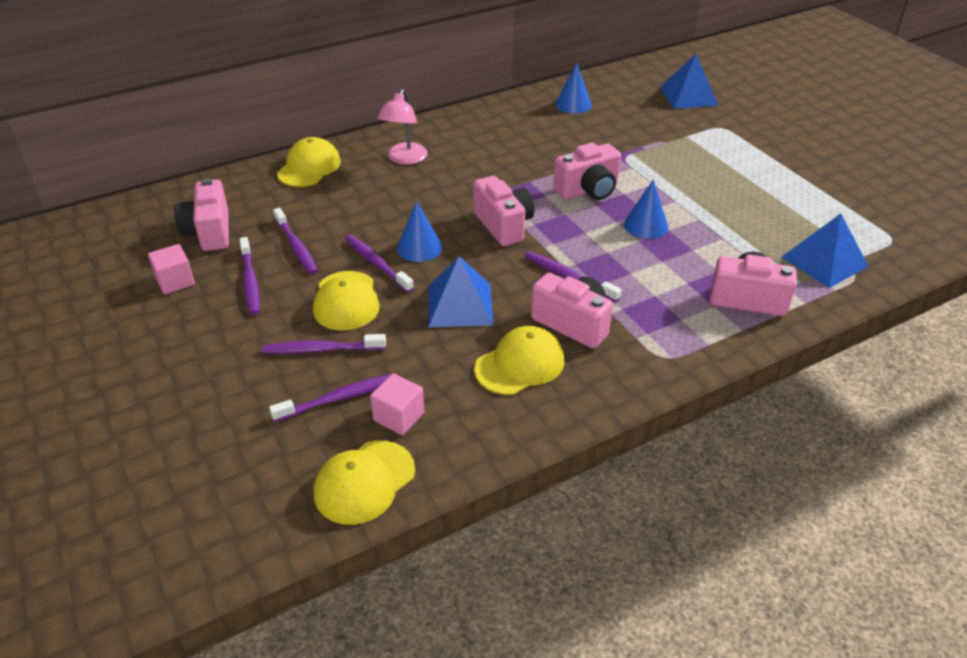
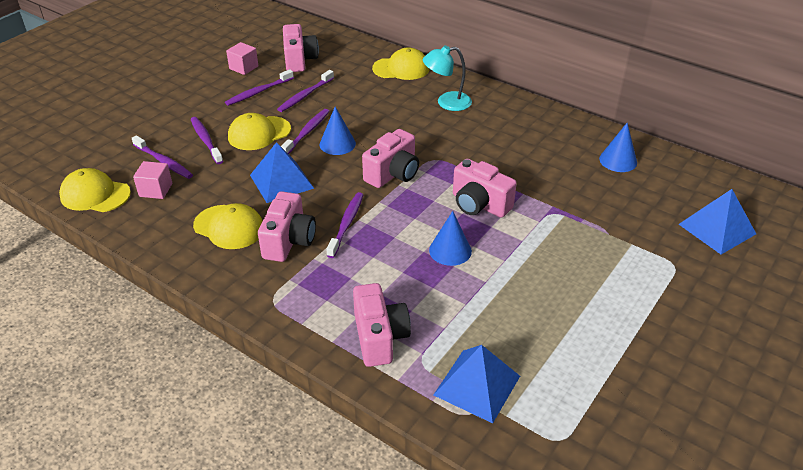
camera: 65 degrees right, 0 degrees up
(209, 232) = (299, 60): pink camera -> pink camera turned 120 degrees clockwise
(404, 159) = (447, 102): pink lamp -> turquoise lamp

